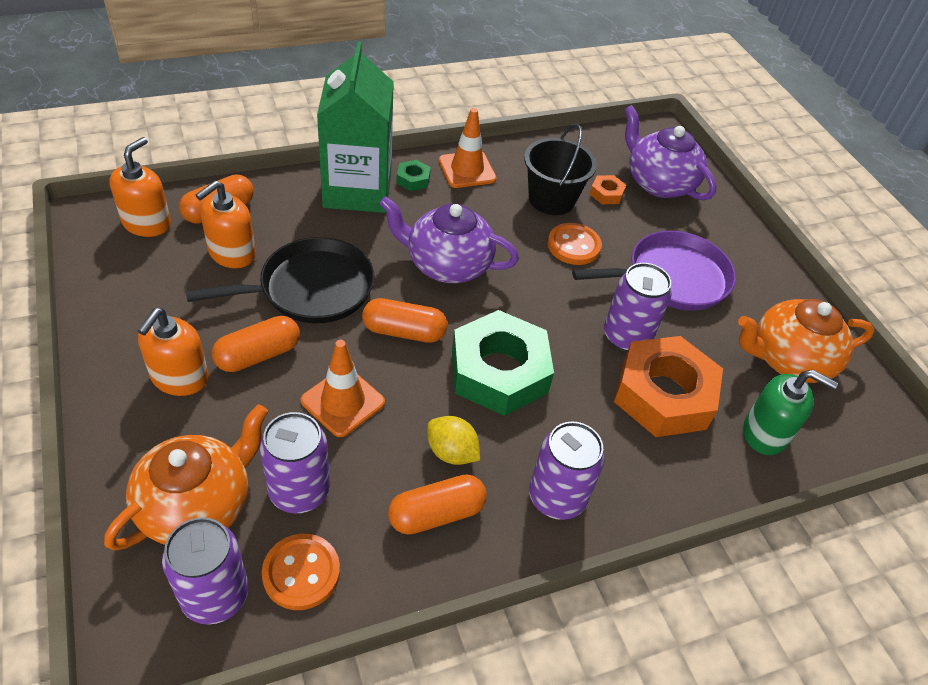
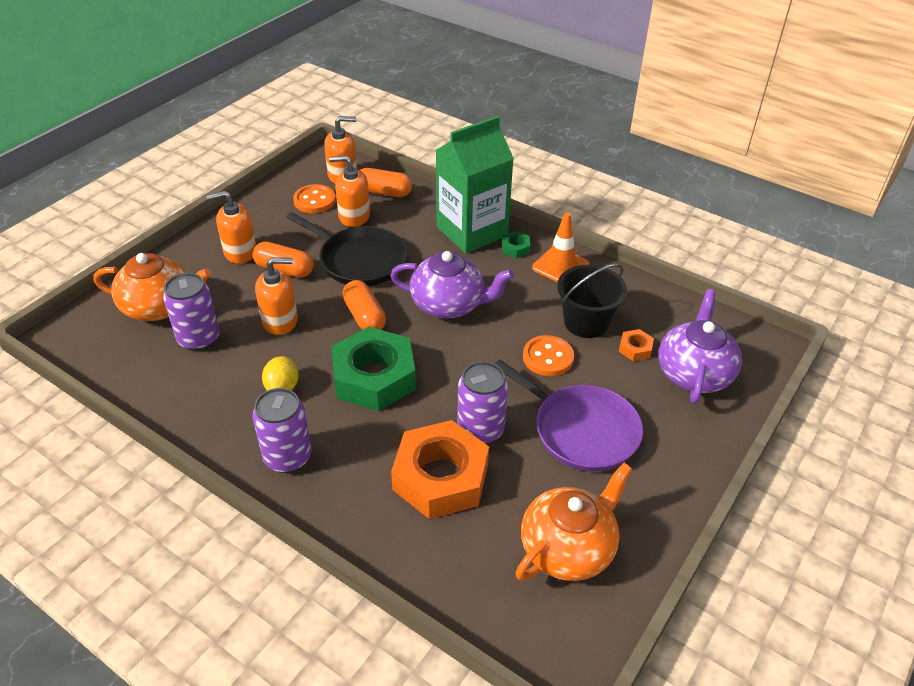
camera: 60 degrees right, 5 degrees down
(215, 595) = (107, 345): purple can -> none
(301, 573) = (144, 369): orange button -> orange button (314, 200)
(343, 402) = (280, 321): orange traffic cone -> orange soap dispenser
(436, 514) = (228, 404): orange capsule -> none
(447, 264) = (449, 304): purple teapot -> purple teapot turned 120 degrees clockwise
(765, 433) = (462, 561): green soap dispenser -> none
(788, 360) = (568, 548): orange teapot -> orange teapot turned 90 degrees clockwise

